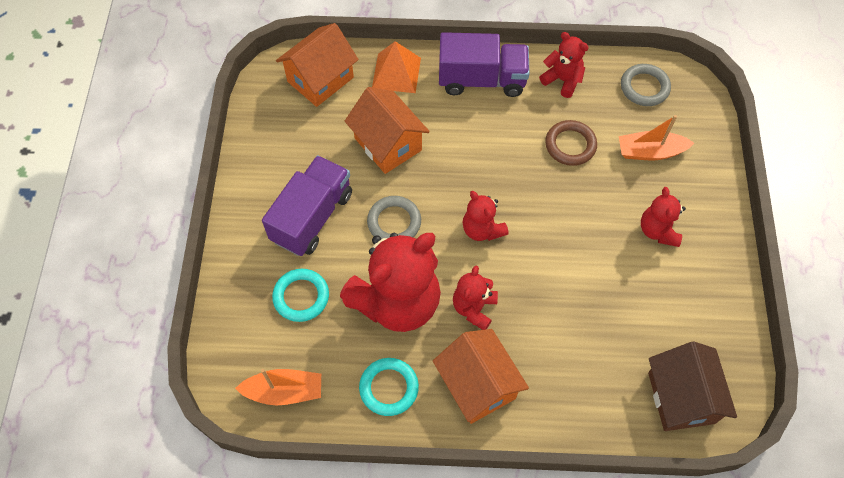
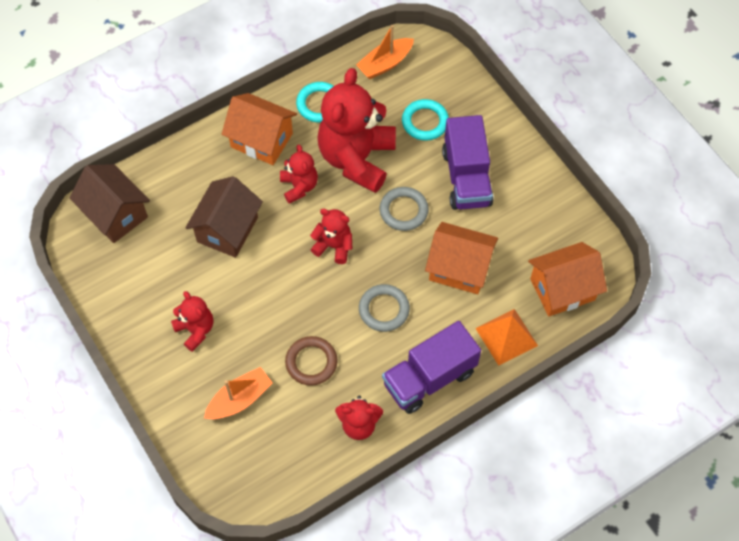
camera: 145 degrees right, 0 degrees up
(320, 79) = (562, 289): orange house -> orange house turned 60 degrees clockwise
(573, 308) = (227, 229): none -> brown house
(644, 87) = (280, 465): grey ring -> grey ring (384, 309)

